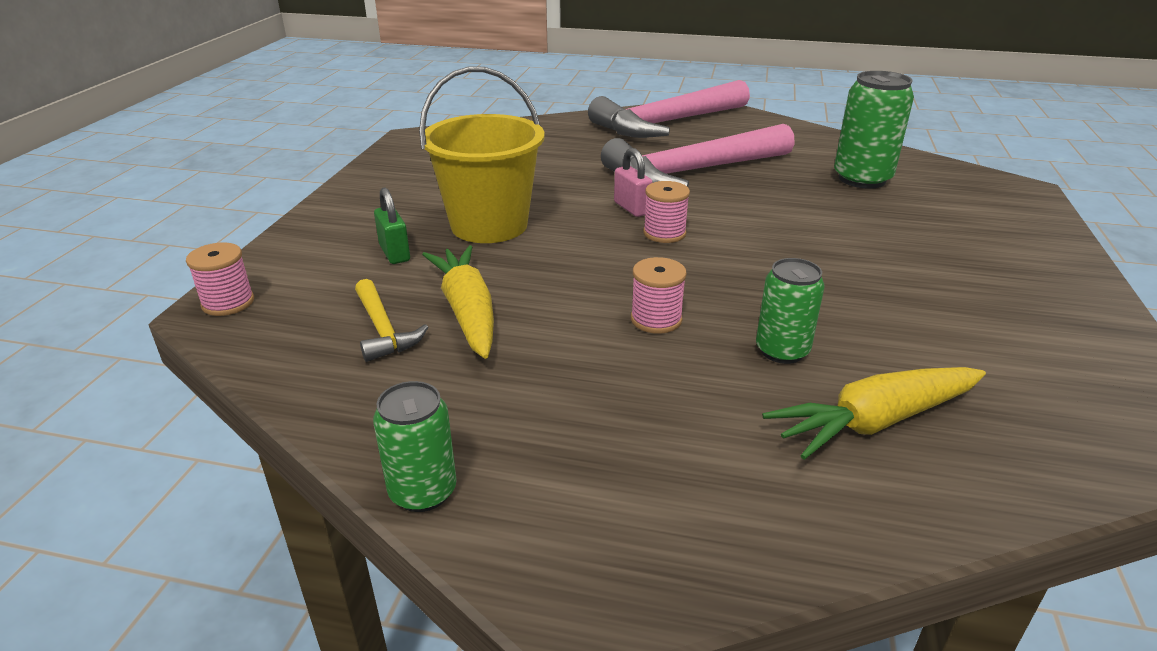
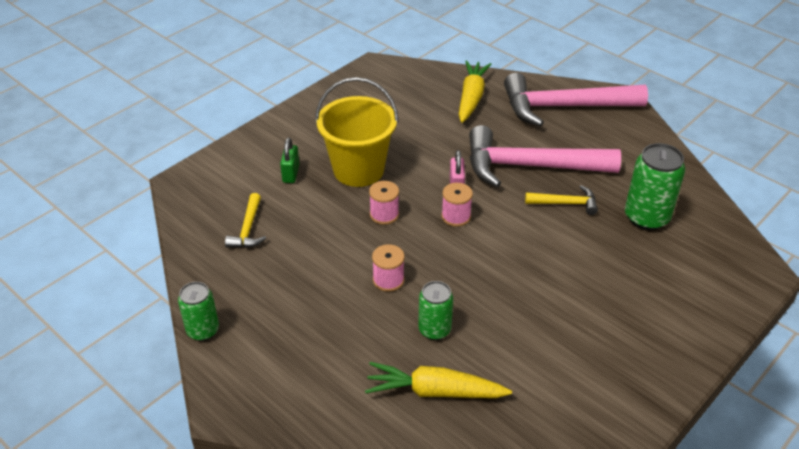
camera: 30 degrees right, 10 degrees up
(228, 303) = (189, 180): pink spool -> pink spool (384, 214)
(467, 311) = (296, 233): yellow carrot -> yellow carrot (471, 97)
(769, 190) = (565, 203): none -> yellow hammer

